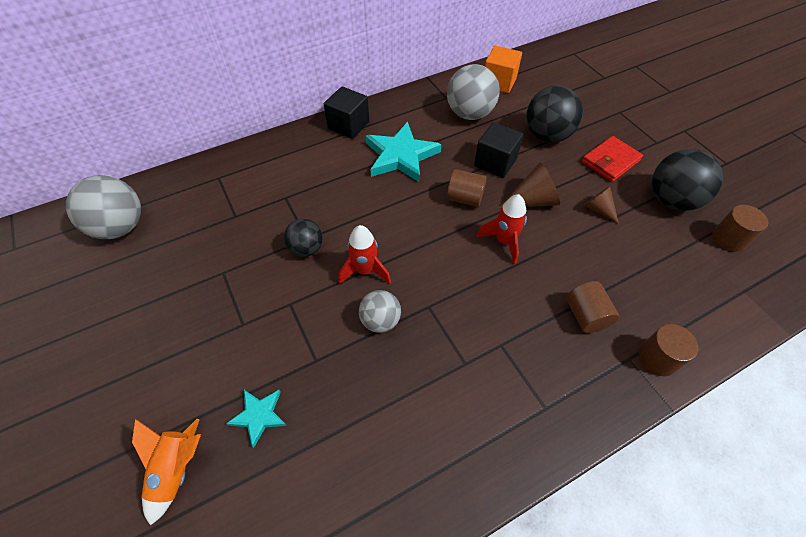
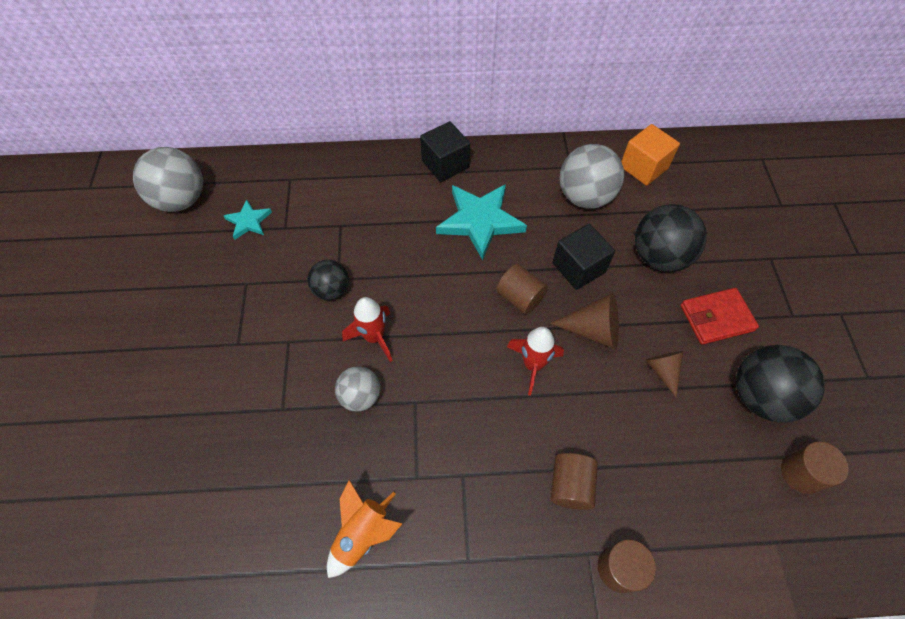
camera: 25 degrees right, 5 degrees up
(177, 470) = (122, 455): orange rocket -> orange rocket (363, 534)
(259, 416) = (208, 439): turquoise star -> turquoise star (248, 221)

